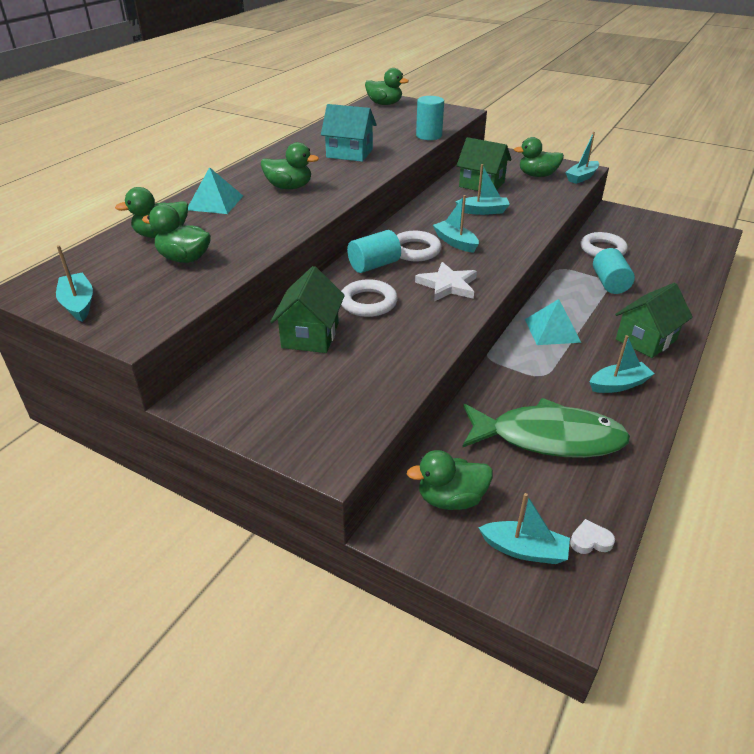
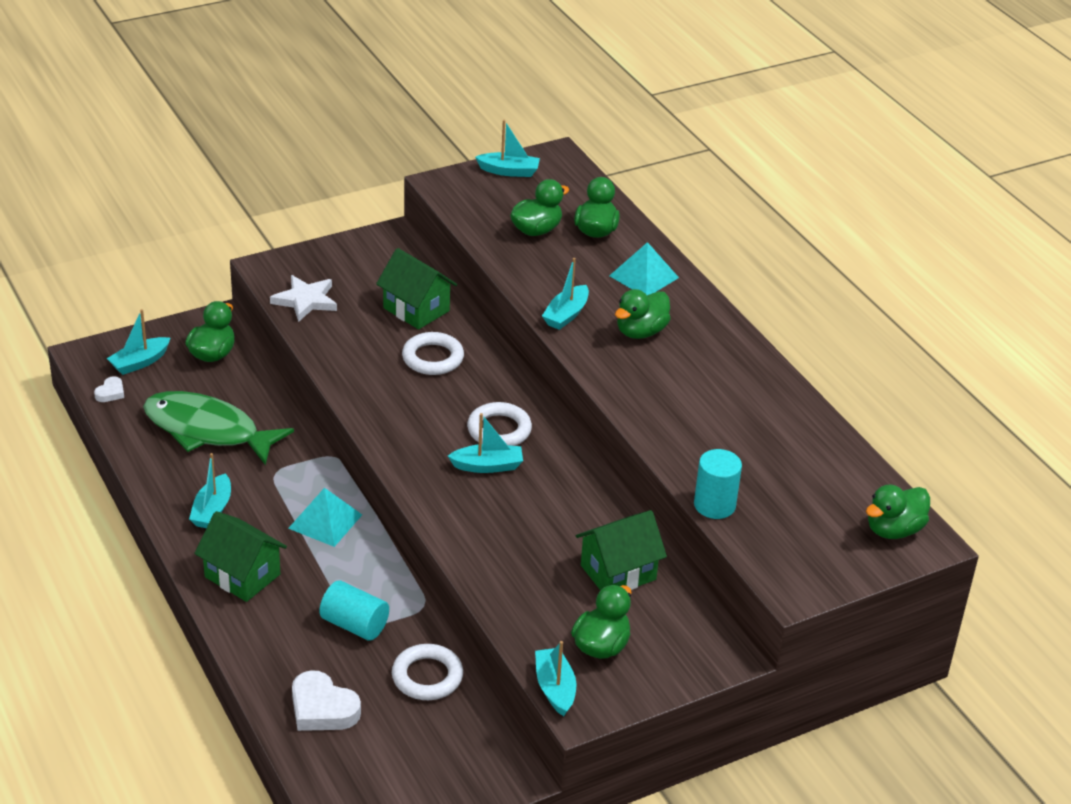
camera: 120 degrees right, 0 degrees up
(349, 153) = (706, 411): turquoise house -> none
(374, 265) = (495, 390): turquoise cylinder -> none
(448, 285) = (411, 417): white star -> white star (305, 301)
(483, 211) = (541, 529): turquoise boat -> turquoise boat (566, 315)
(548, 438) = (207, 430): green fish -> green fish turned 75 degrees clockwise
(646, 340) = (242, 576): green house -> green house turned 45 degrees counterclockwise
(675, 269) = (322, 708): none -> white heart

